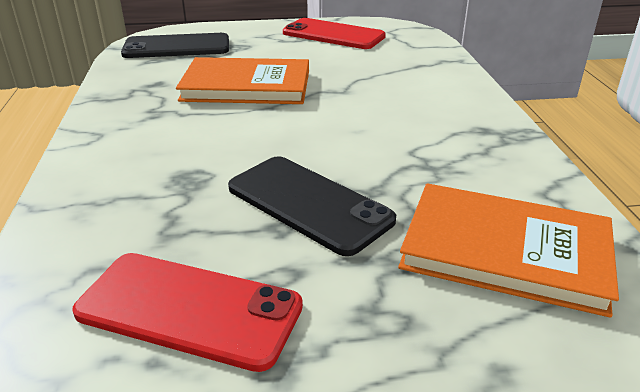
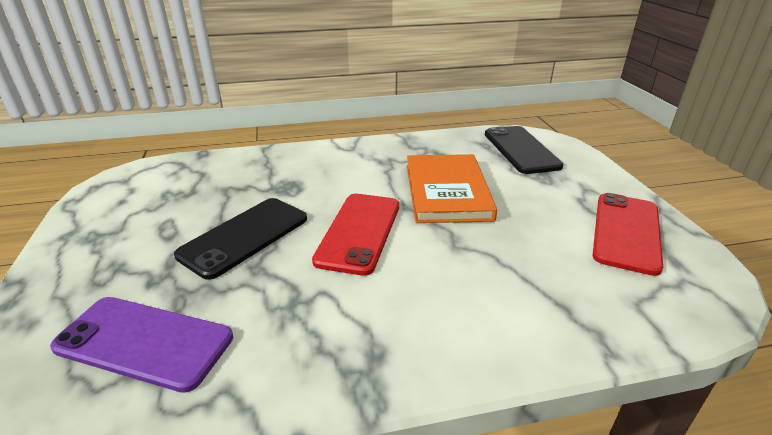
camera: 85 degrees right, 0 degrees up
(189, 309) = (154, 205): red phone -> red phone (359, 232)
(505, 251) = (144, 342): orange book -> purple phone

